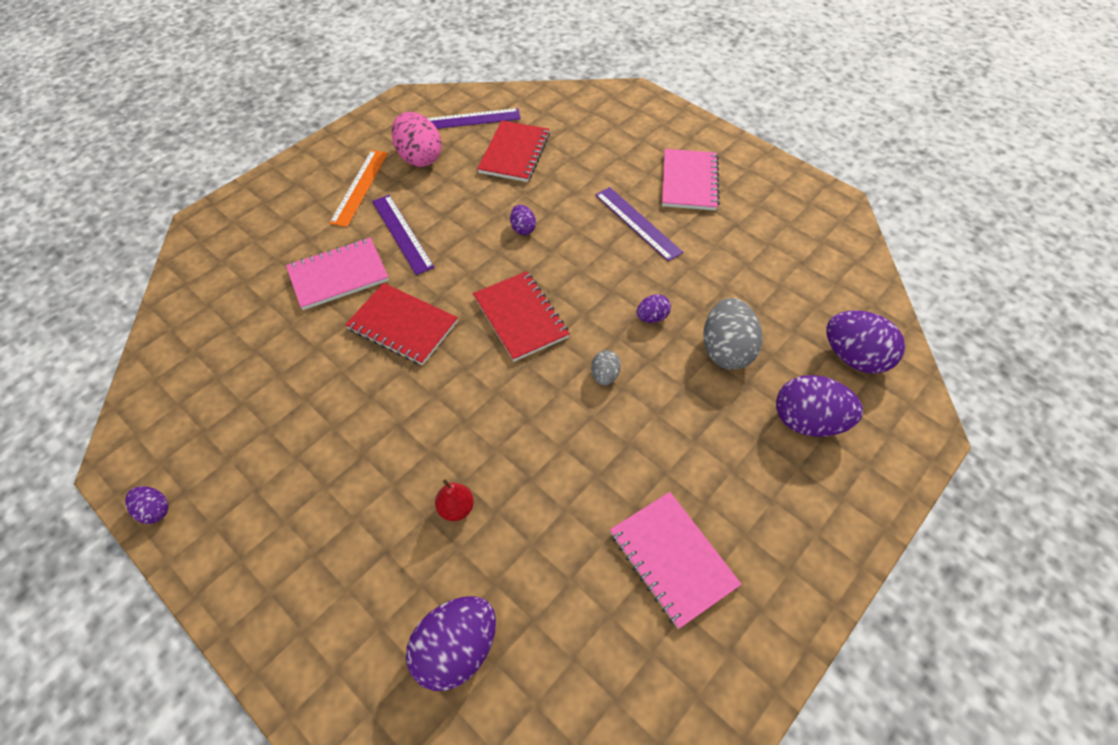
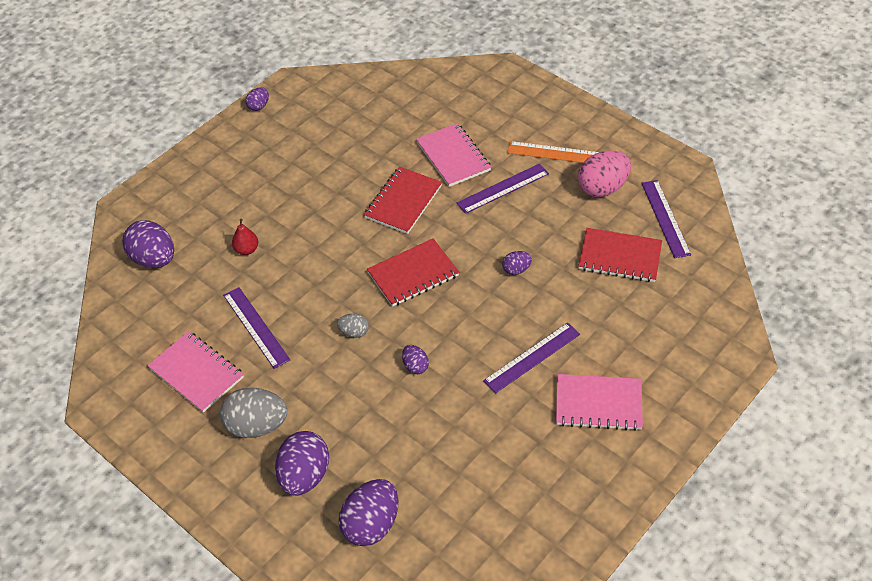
camera: 90 degrees right, 5 degrees down
(594, 487) = (256, 327): none -> purple ruler
(672, 559) = (196, 373): pink notebook -> pink notebook turned 75 degrees clockwise
(726, 350) = (379, 420): grey egg -> grey egg (256, 426)

